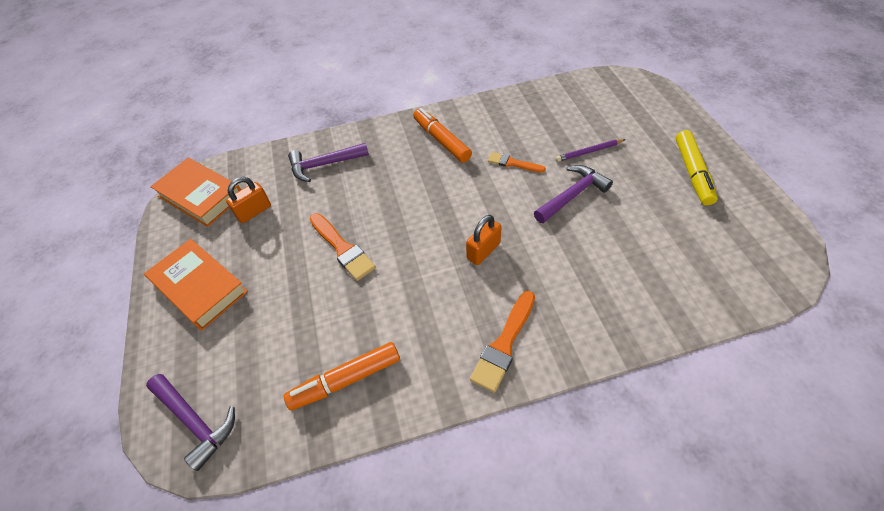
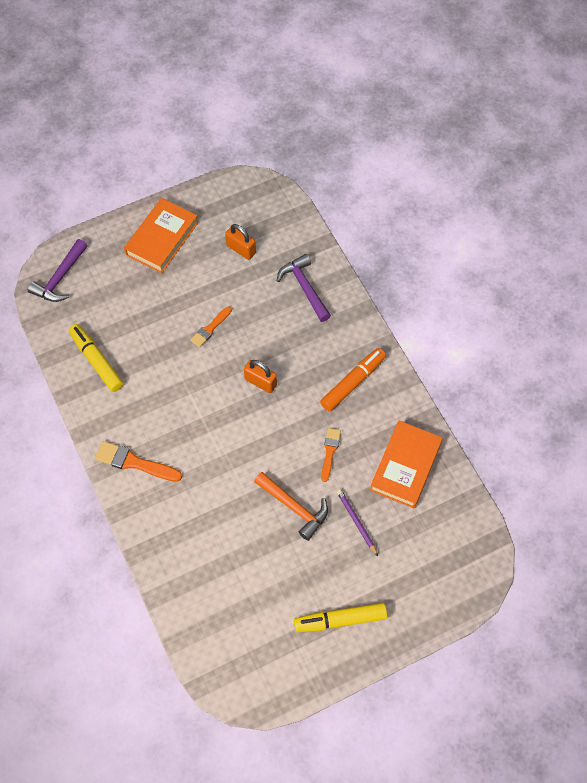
camera: 75 degrees right, 10 degrees up
(201, 196) = (253, 202): orange book -> orange book (405, 466)
(342, 248) = (210, 328): orange brush -> orange brush, size x0.64
(346, 379) = (96, 361): orange marker -> yellow marker
(483, 251) = (220, 437): orange padlock -> orange padlock (260, 382)
(572, 195) = (294, 507): purple hammer -> orange hammer

